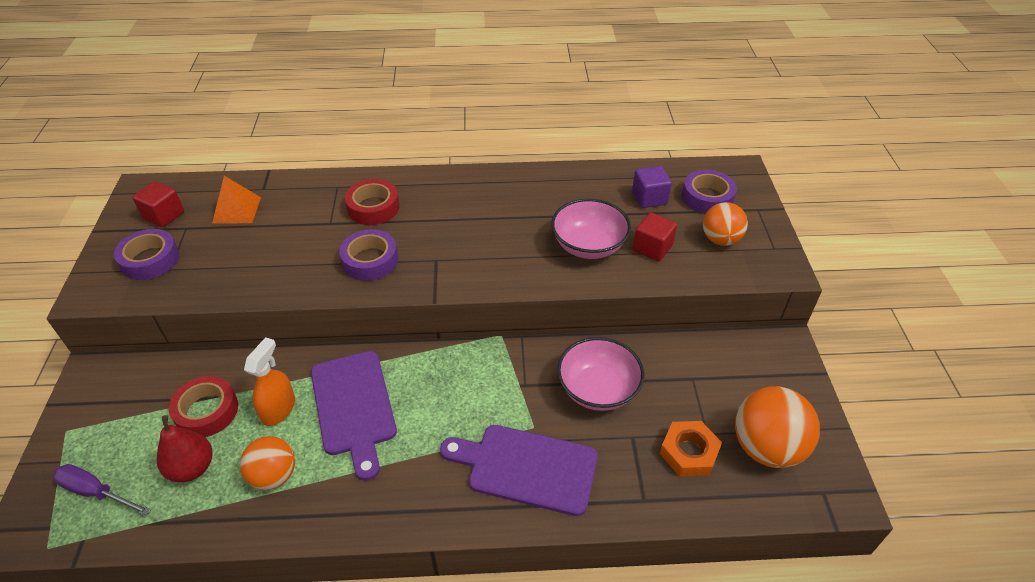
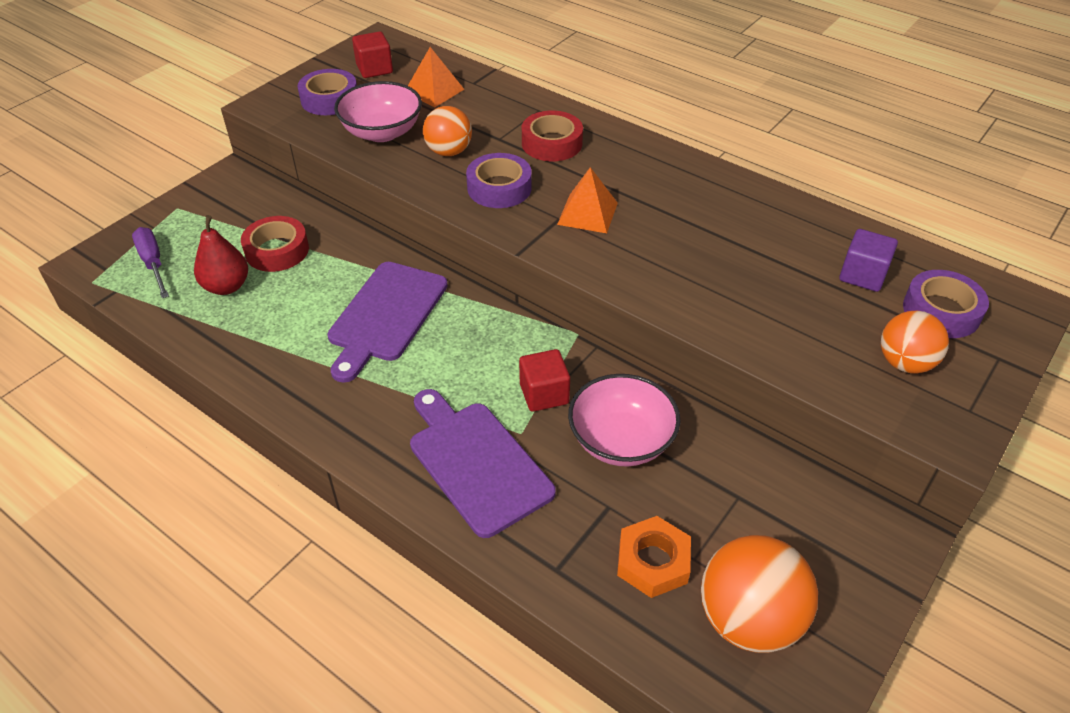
camera: 40 degrees right, 0 degrees up
(274, 475) = (274, 330): orange ball -> orange ball (449, 152)
(278, 409) = (328, 281): orange spray bottle -> none
(451, 246) = (587, 213): none -> orange pyramid
(588, 246) = (732, 286): pink bowl -> pink bowl (382, 132)
(652, 248) = (805, 327): red cube -> red cube (544, 394)

